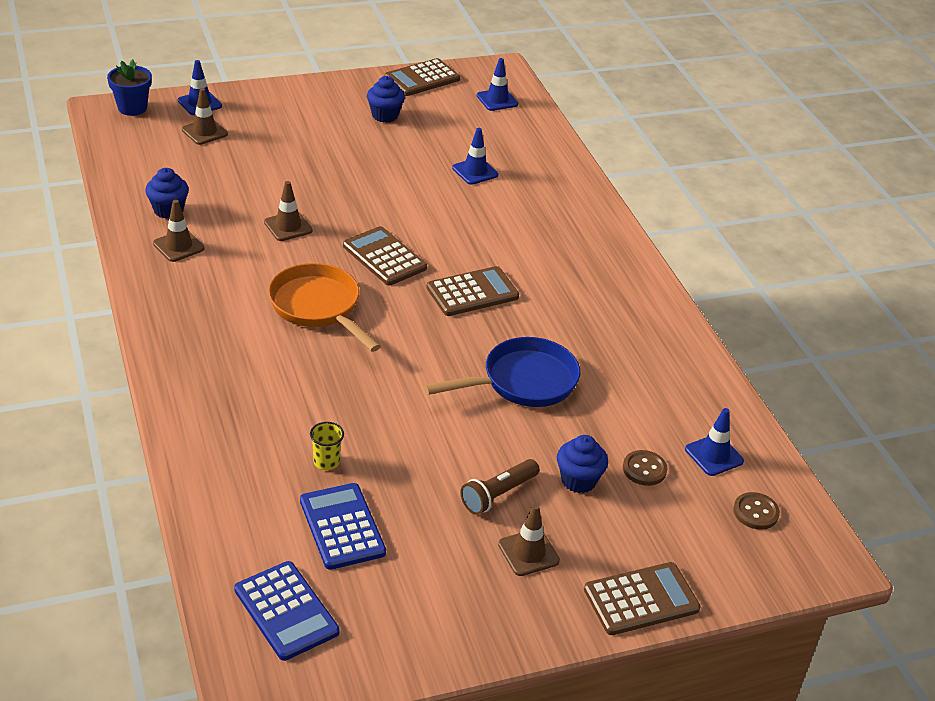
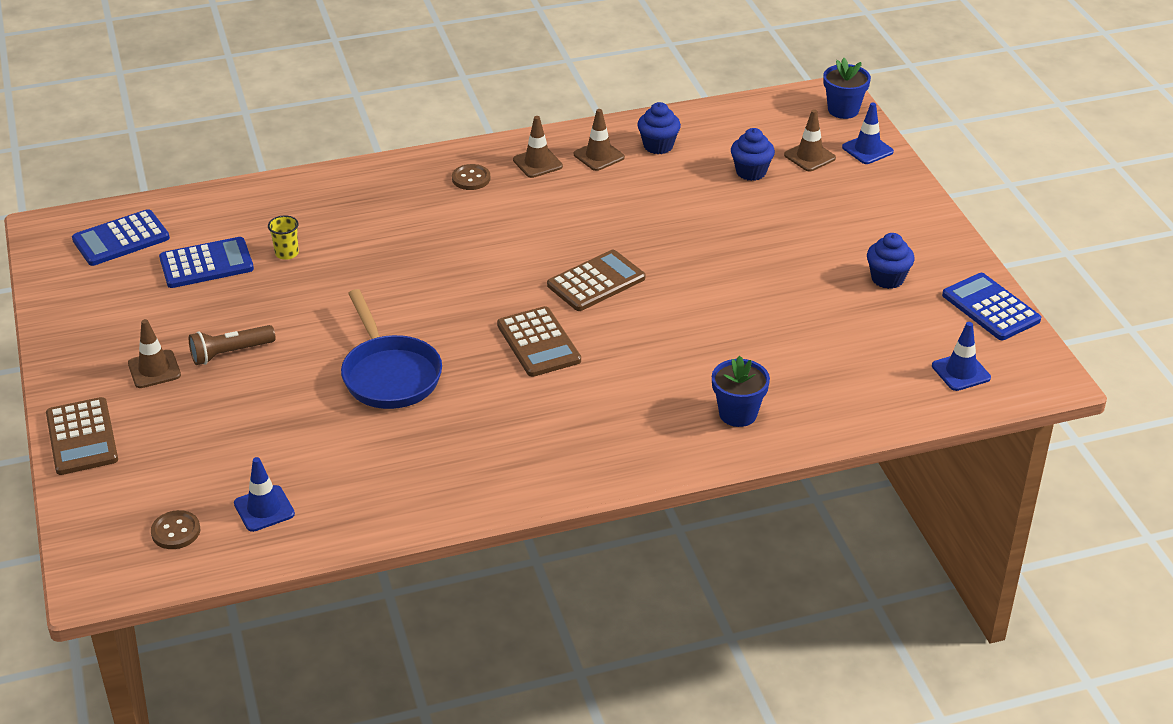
camera: 95 degrees right, 0 degrees up
(288, 226) = (642, 218): brown traffic cone -> brown traffic cone (537, 163)
(318, 307) = (506, 242): orange pan -> none
(422, 78) = (991, 308): brown calculator -> blue calculator
(475, 171) = (781, 349): blue traffic cone -> none
(498, 495) = (230, 353): brown flashlight -> brown flashlight turned 75 degrees counterclockwise
(554, 197) = (738, 414): none -> blue flower pot
(578, 480) = (241, 406): blue cupcake -> blue cupcake (751, 172)
(644, 469) = (250, 453): brown button -> brown button (471, 178)

